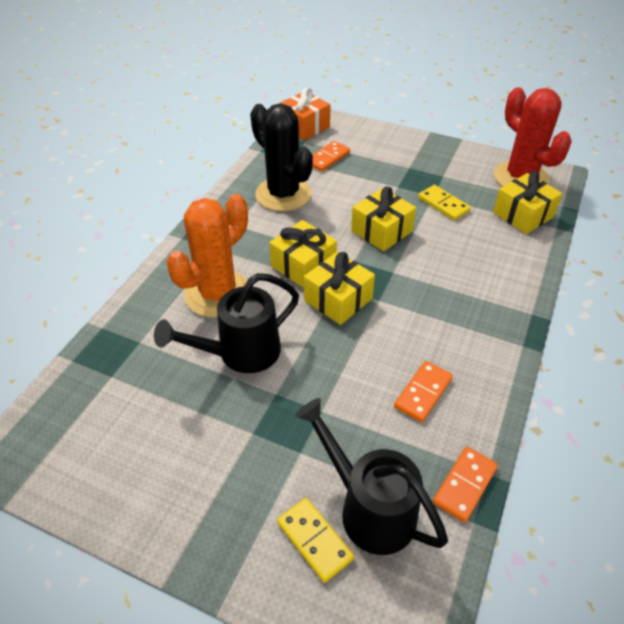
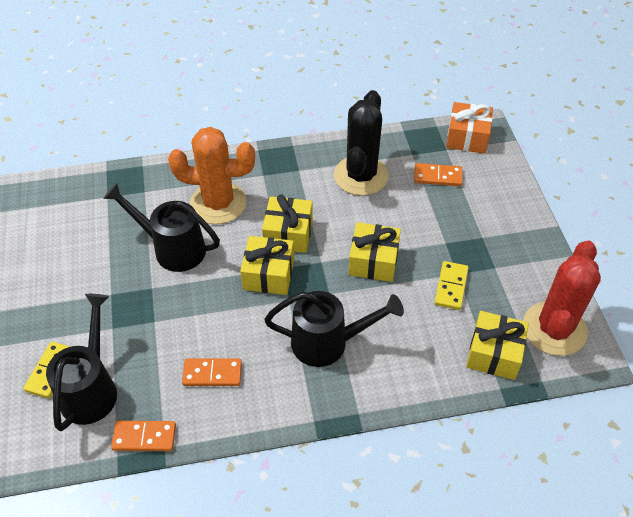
camera: 55 degrees right, 5 degrees up
(446, 297) = (328, 343): none -> black watering can

